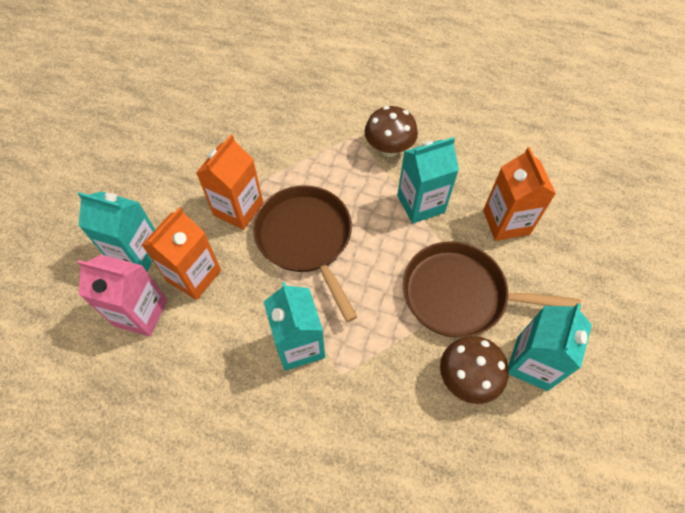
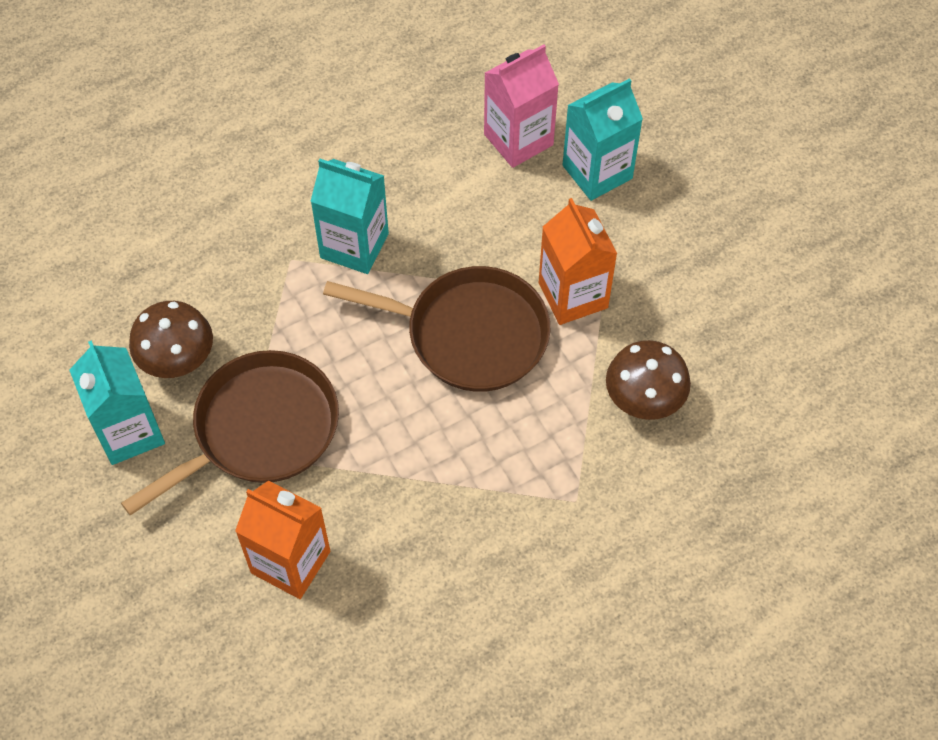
camera: 130 degrees right, 0 degrees up
(194, 275) = (521, 205): orange carton -> none
(389, 149) = (517, 522): brown mushroom -> brown mushroom (643, 400)
(421, 204) = (404, 489): turquoise carton -> none

